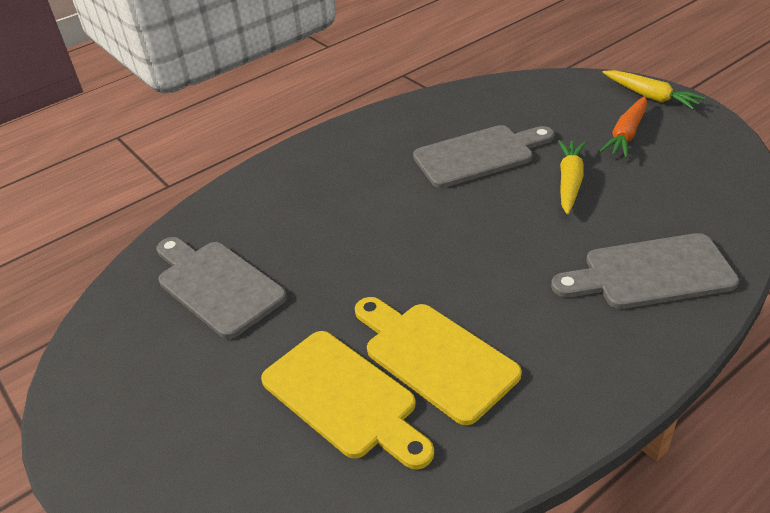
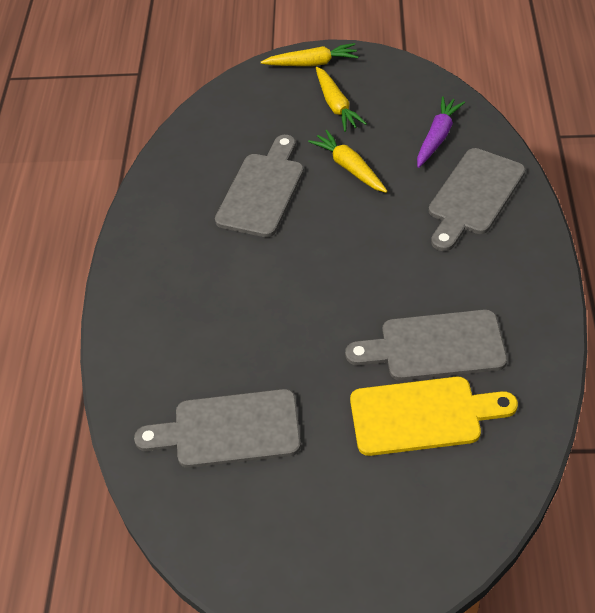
camera: 50 degrees left, 10 degrees up
(434, 357) = (435, 346): yellow cutting board -> grey cutting board
(626, 134) = (336, 105): orange carrot -> yellow carrot
(685, 208) = (437, 137): none -> purple carrot

